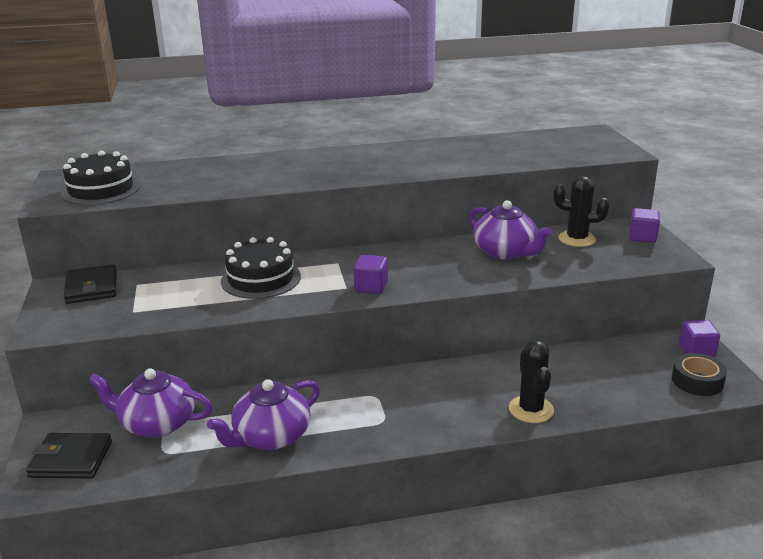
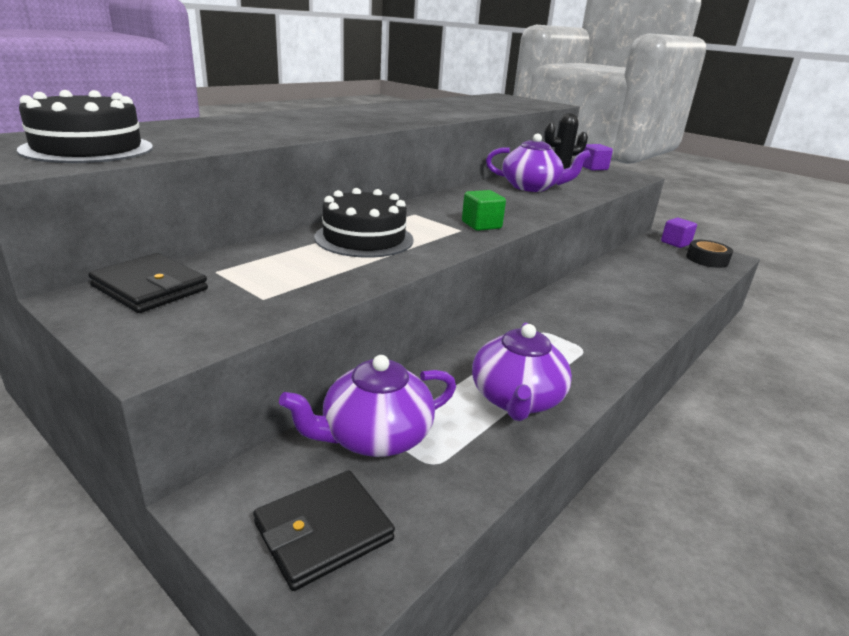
camera: 40 degrees left, 0 degrees up
(371, 286) = (481, 225): purple cube -> green cube
(531, 409) = (659, 305): black cactus -> none

